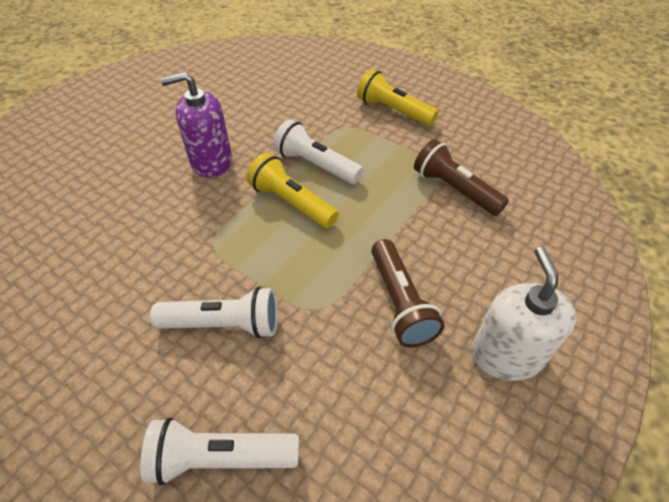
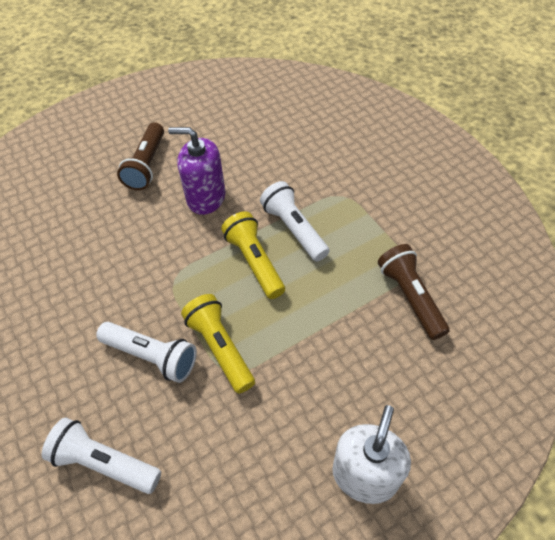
camera: 25 degrees right, 5 degrees up
(393, 111) = (398, 190): yellow flashlight -> yellow flashlight (220, 348)
(399, 302) = (299, 391): brown flashlight -> brown flashlight (147, 165)

